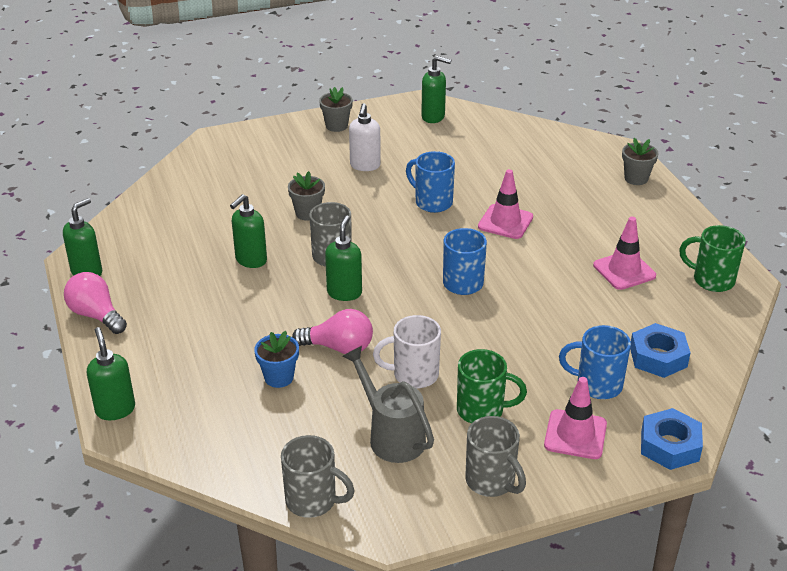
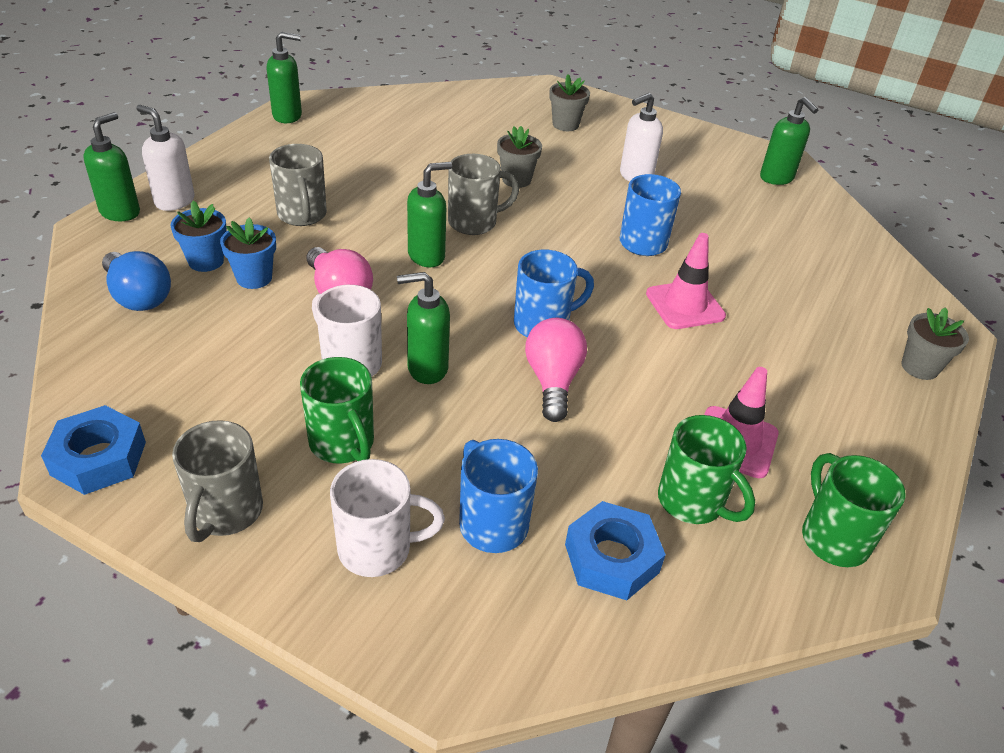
camera: 45 degrees right, 5 degrees up
(96, 315) = (236, 145): pink light bulb -> pink light bulb (553, 381)
(135, 377) = (174, 201): none -> white soap dispenser
(232, 391) = (206, 261): none -> blue flower pot
(237, 439) = (138, 296): none -> blue light bulb
(251, 260) = (406, 183): green soap dispenser -> green soap dispenser (427, 368)
(313, 501) = (85, 388): grey mug -> grey mug (302, 215)
(336, 126) = (668, 134): grey flower pot -> grey flower pot (565, 124)
(392, 436) = (234, 395): grey watering can -> none
(575, 434) = (378, 549): pink traffic cone -> white mug
(649, 309) = (693, 502): none -> green mug
(670, 445) = (447, 661): blue nut -> blue nut (98, 458)

